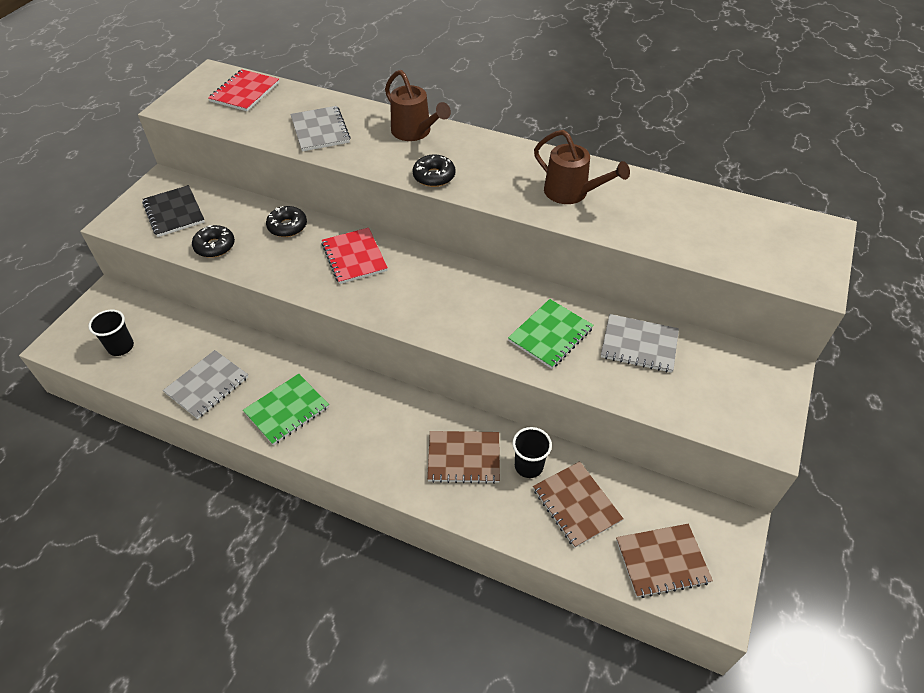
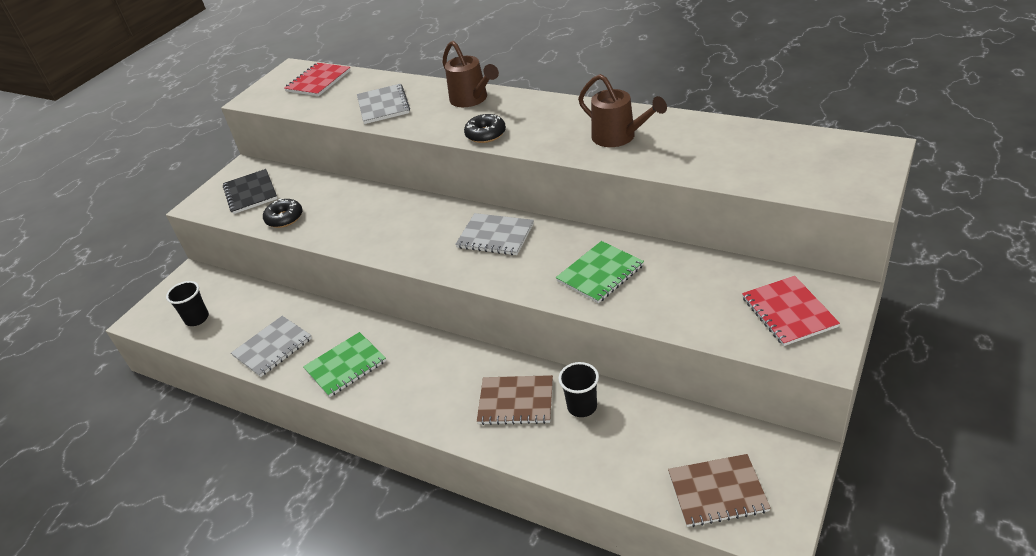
camera: 10 degrees right, 10 degrees down
(287, 226) = (353, 197): black donut -> none
(354, 257) = (413, 218): red notebook -> red notebook (788, 312)
(576, 505) = (629, 441): brown notebook -> none
(639, 345) = (691, 277): grey notebook -> grey notebook (495, 236)

